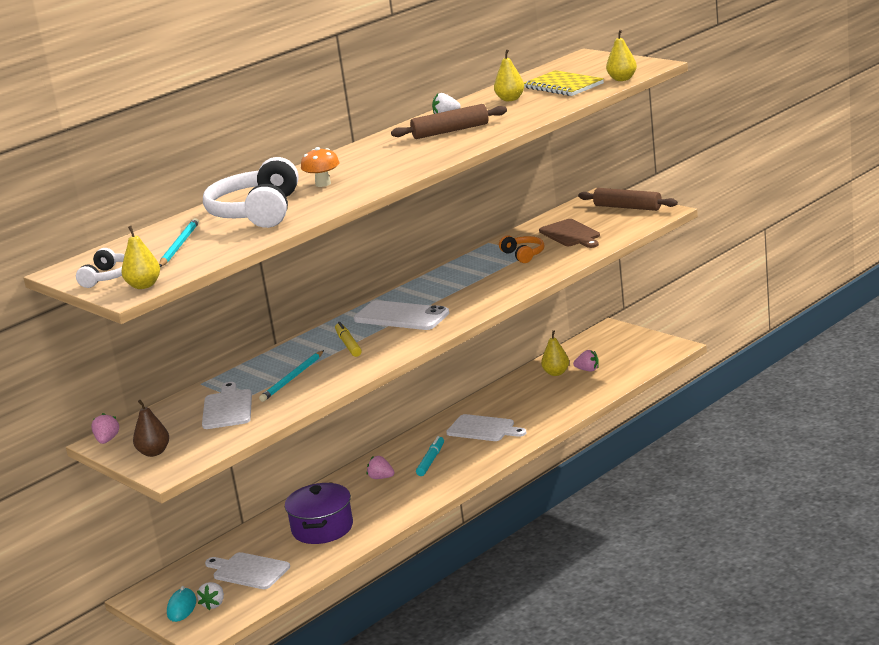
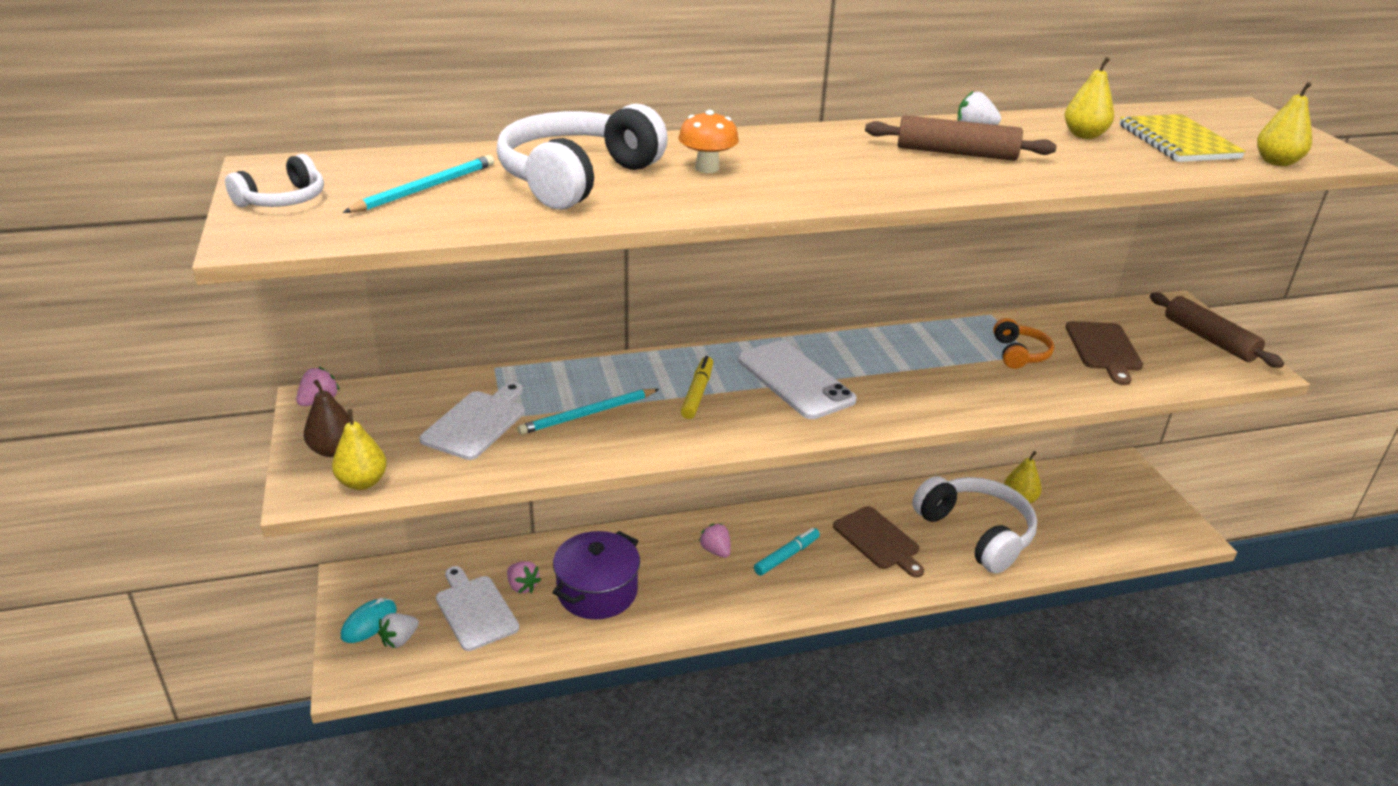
camera: 25 degrees right, 10 degrees up
(144, 285) = (289, 234): yellow pear -> yellow pear (362, 482)
(483, 429) = (878, 540): white cutting board -> brown cutting board
(542, 400) = (976, 533): none -> white headphones
(588, 370) = (1060, 515): pink strawberry -> pink strawberry (522, 586)

